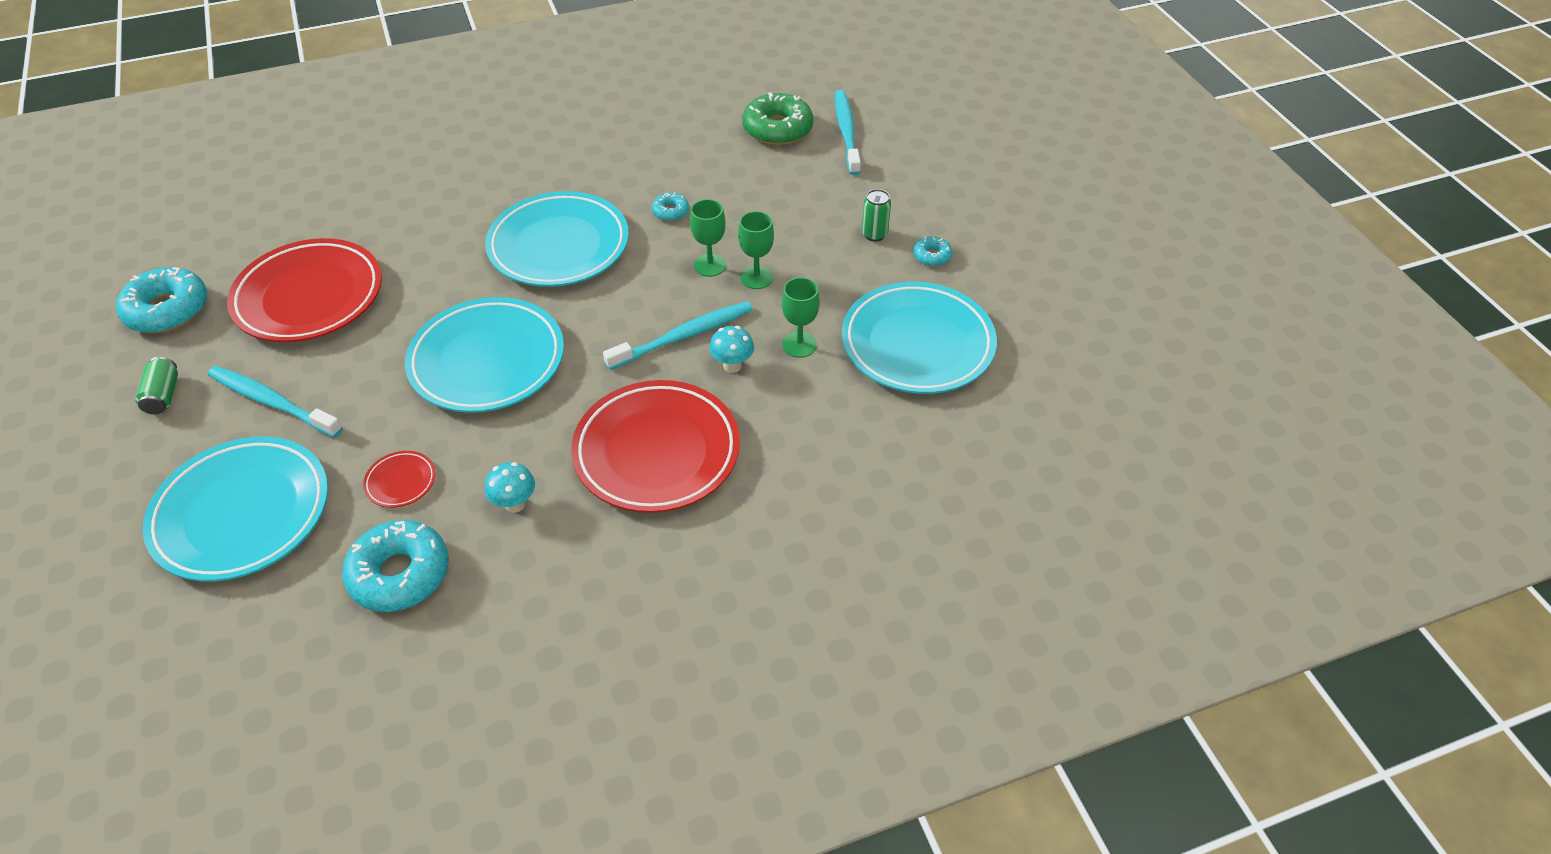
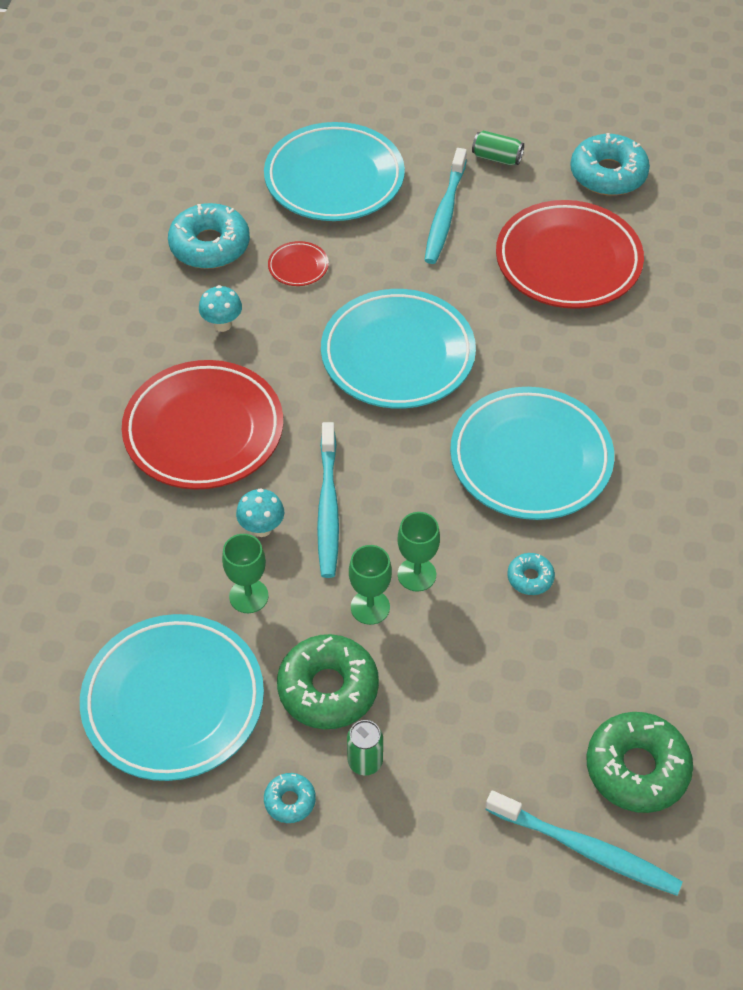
camera: 120 degrees right, 5 degrees up
(272, 402) = (445, 214): turquoise toothbrush -> turquoise toothbrush turned 135 degrees clockwise
(838, 272) = (328, 688): none -> green donut

